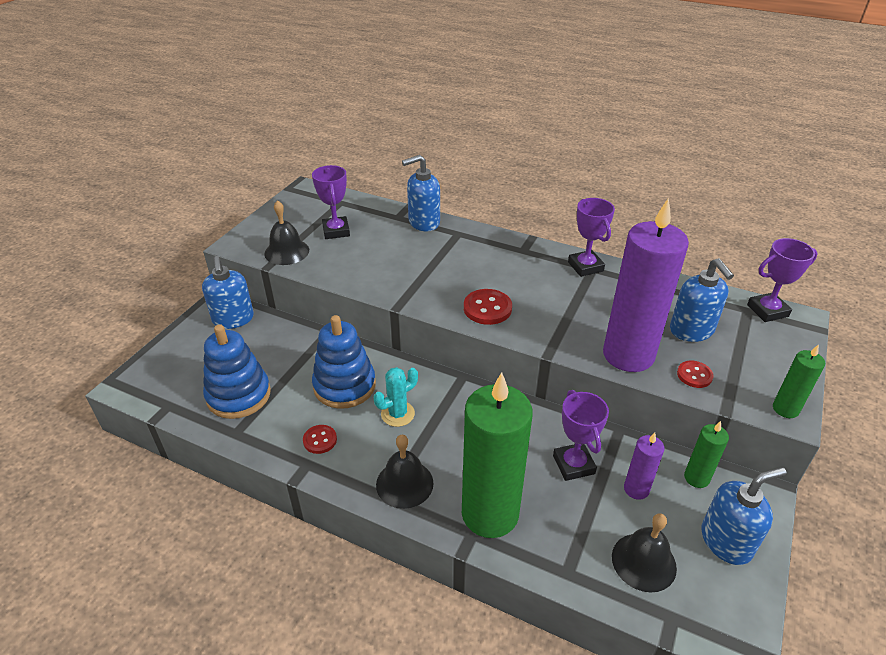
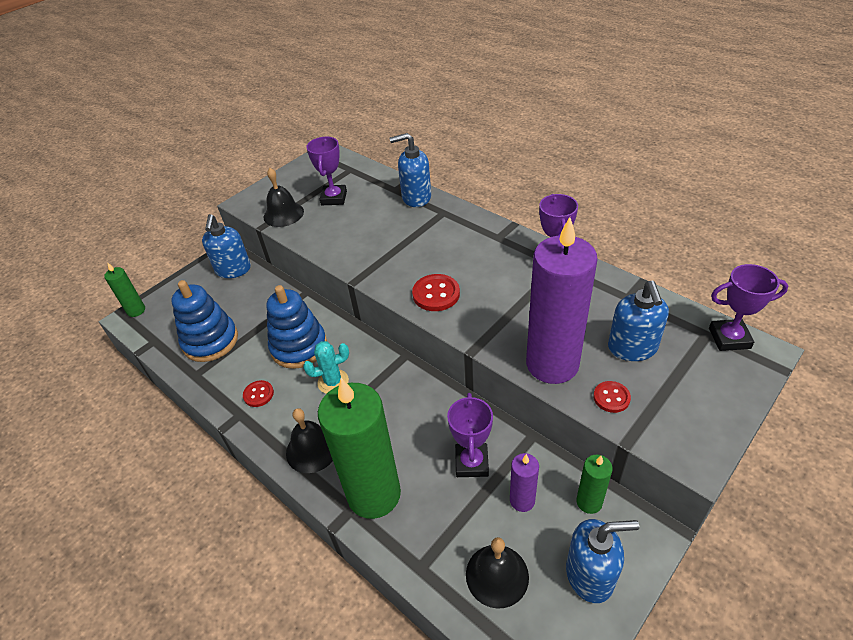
camera: 20 degrees right, 5 degrees up
(785, 409) = (694, 453): green candle -> green candle (136, 310)

